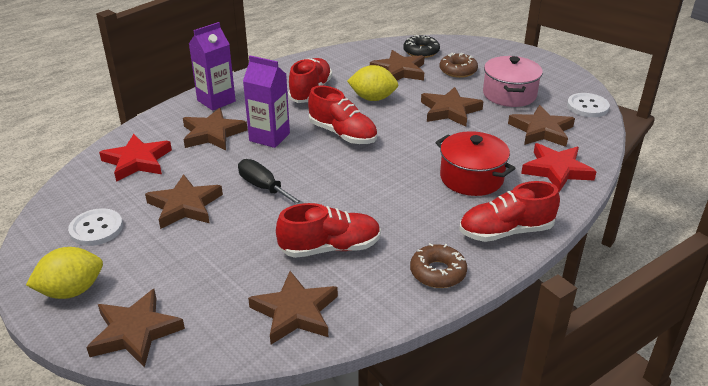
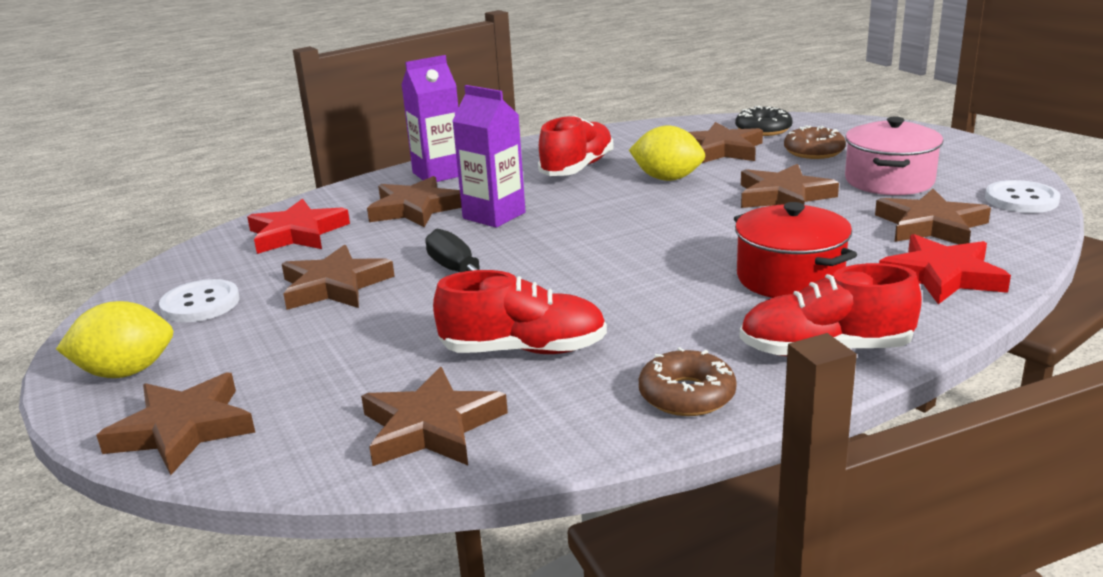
camera: 15 degrees right, 10 degrees down
(342, 134) = (604, 216): red shoe -> none

